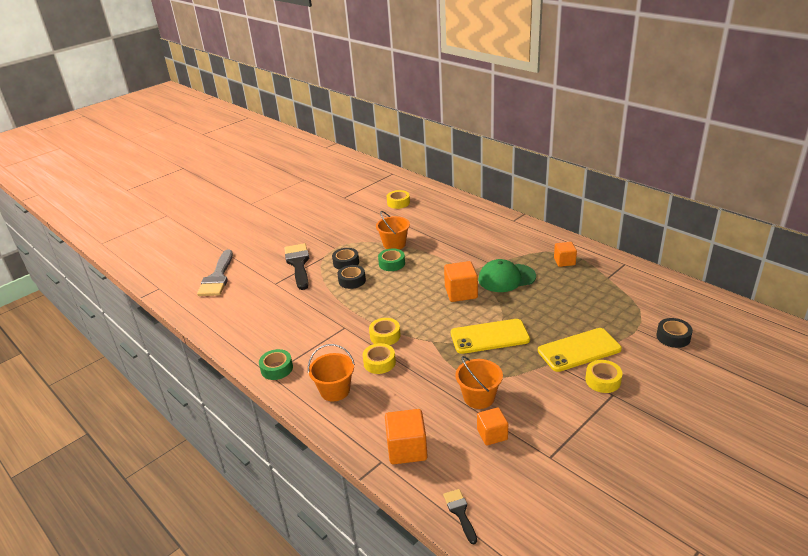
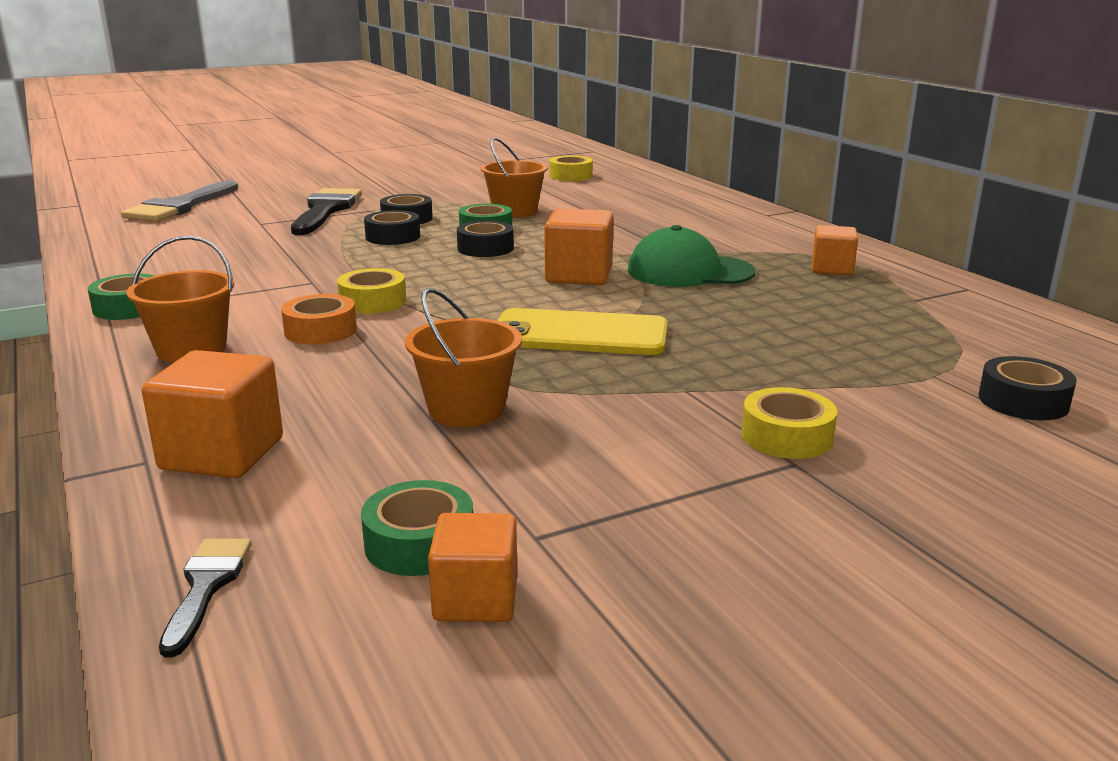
camera: 15 degrees right, 10 degrees down
(379, 362) = (320, 330): yellow tape -> orange tape
(403, 280) = (485, 248): none -> black tape
(492, 434) = (434, 470): orange cube -> orange cube (476, 599)
(514, 472) = (419, 543): none -> green tape
(579, 350) = (765, 382): yellow phone -> none

